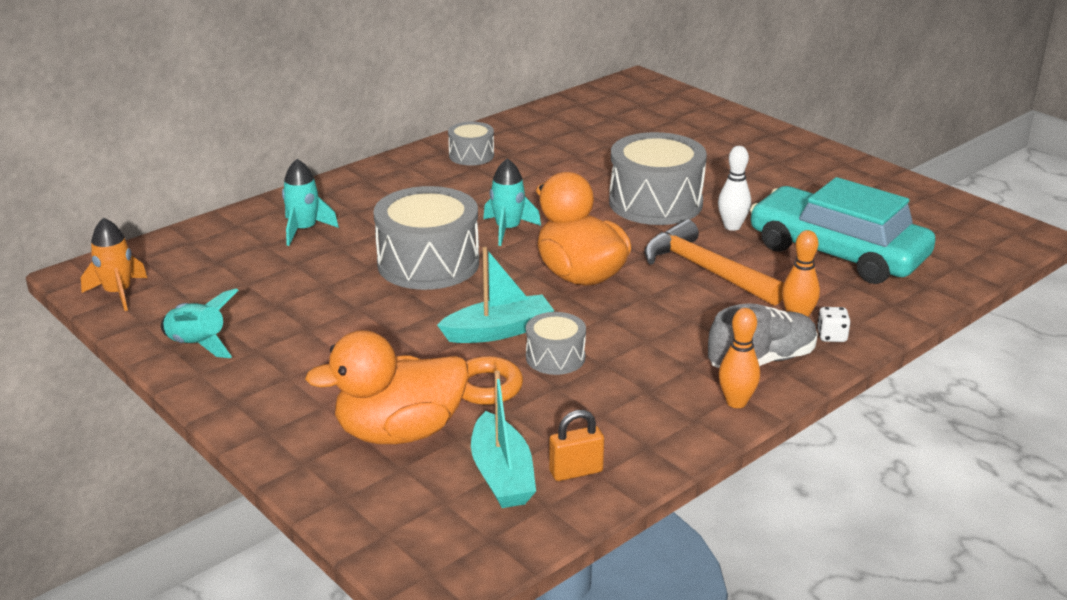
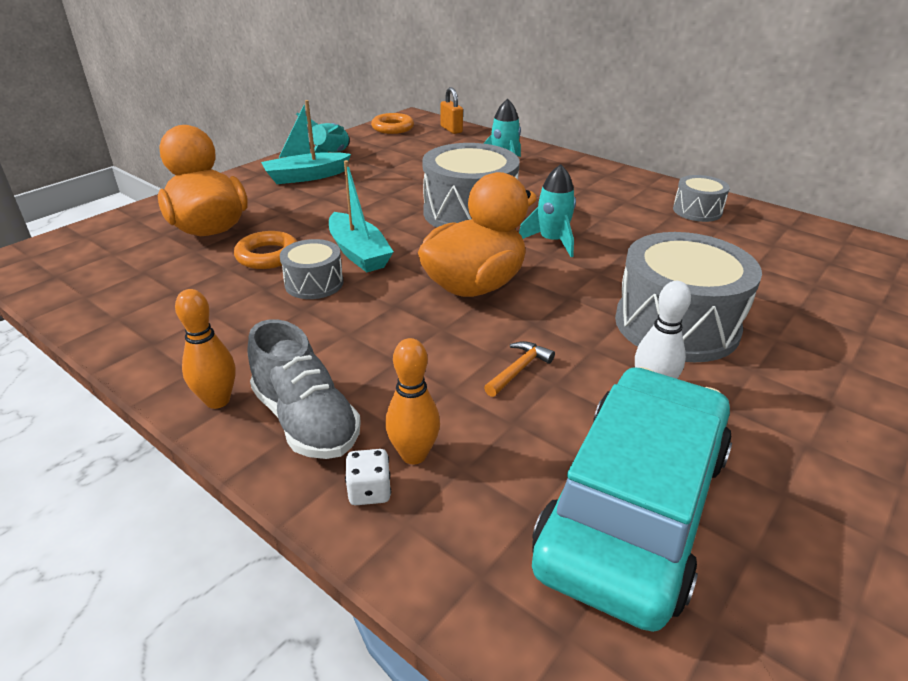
camera: 80 degrees right, 5 degrees up
(118, 293) = (392, 128): orange rocket -> orange ring
(502, 475) = (136, 273): turquoise boat -> turquoise boat (306, 176)
(576, 471) = (126, 306): orange padlock -> orange padlock (451, 129)
(705, 270) = (518, 369): orange hammer -> orange hammer, size x0.44

